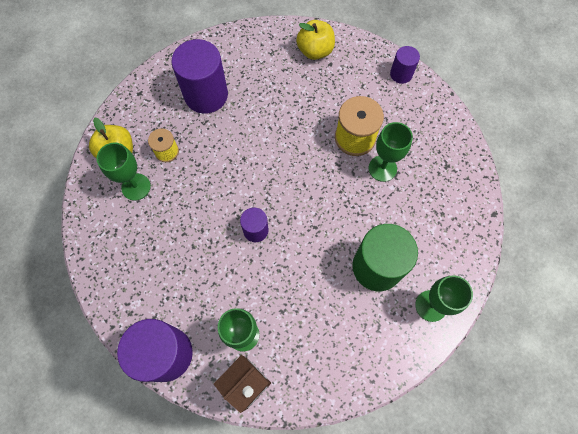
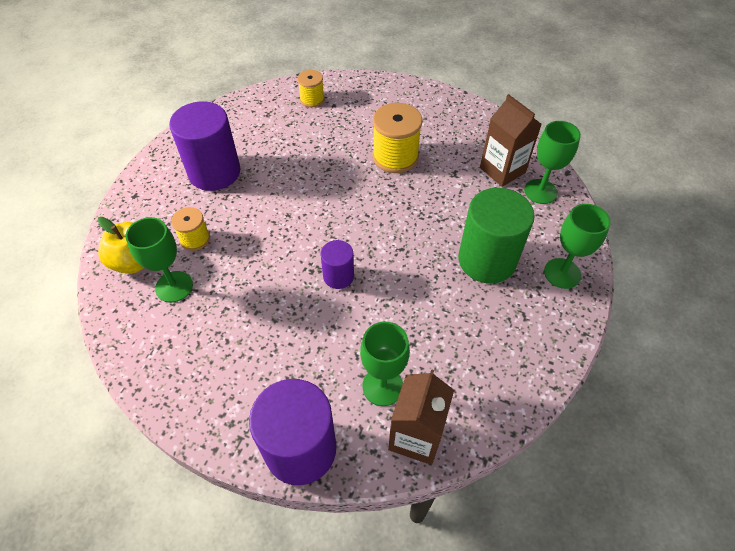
camera: 25 degrees left, 15 degrees down
(315, 51) = (312, 99): yellow apple -> yellow spool
(382, 168) = (438, 173): green goblet -> green goblet (540, 191)
(401, 74) = (408, 92): purple cylinder -> none
(438, 188) = (502, 170): none -> brown carton

